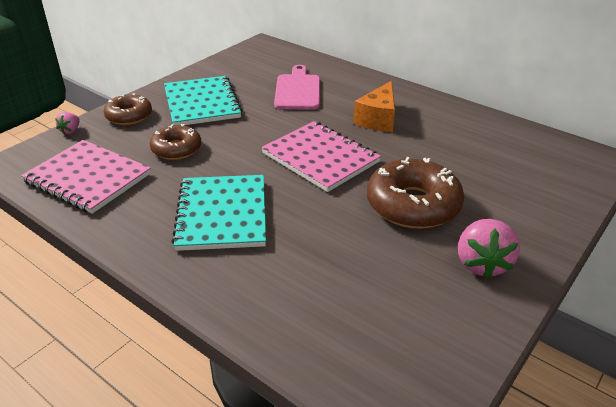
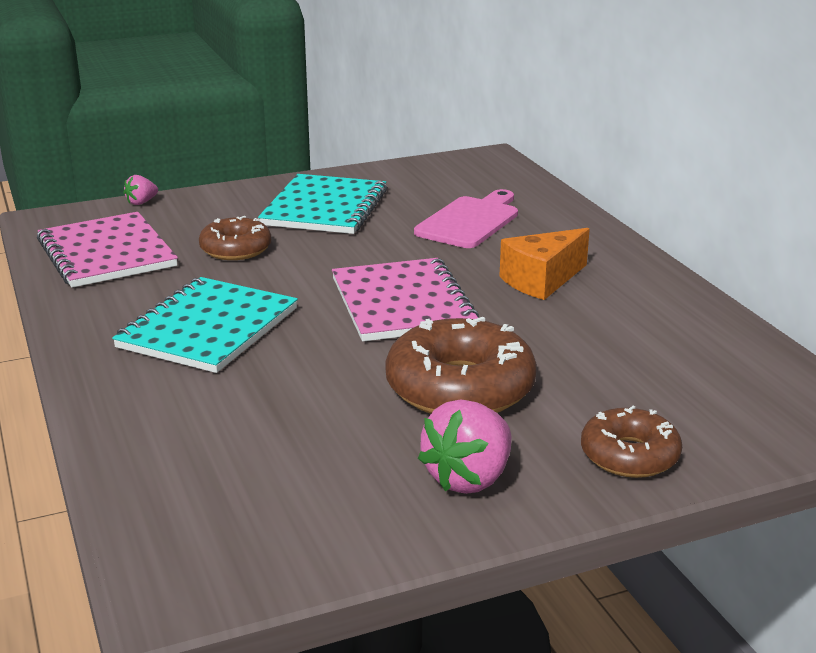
camera: 30 degrees right, 10 degrees down
(129, 116) = (222, 202): brown donut -> brown donut (629, 455)

